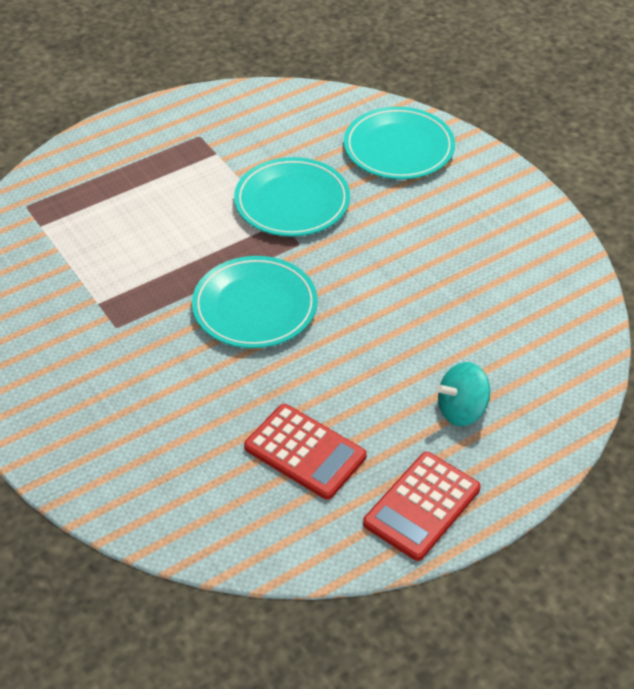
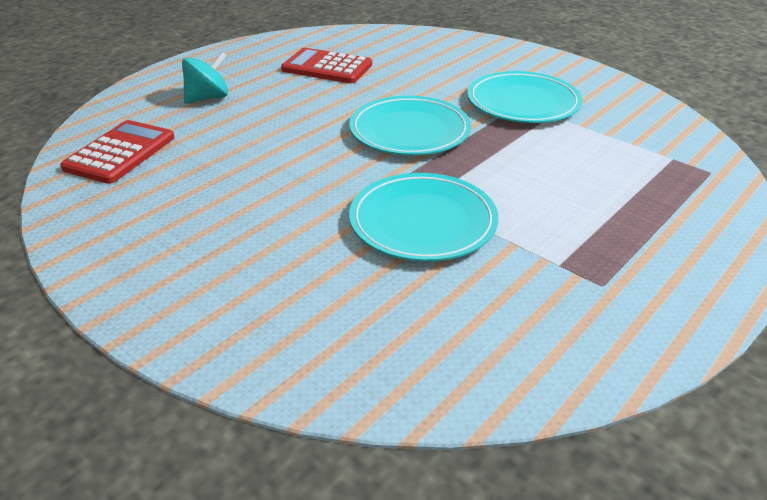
camera: 165 degrees right, 10 degrees down
(398, 148) = (301, 319): turquoise plate -> turquoise plate (523, 103)
(422, 506) = (237, 57): red calculator -> red calculator (120, 153)

